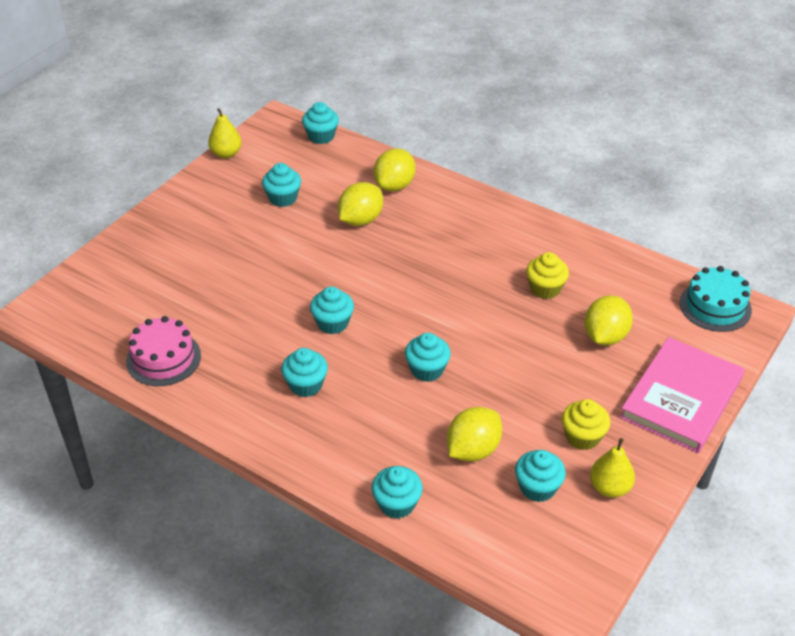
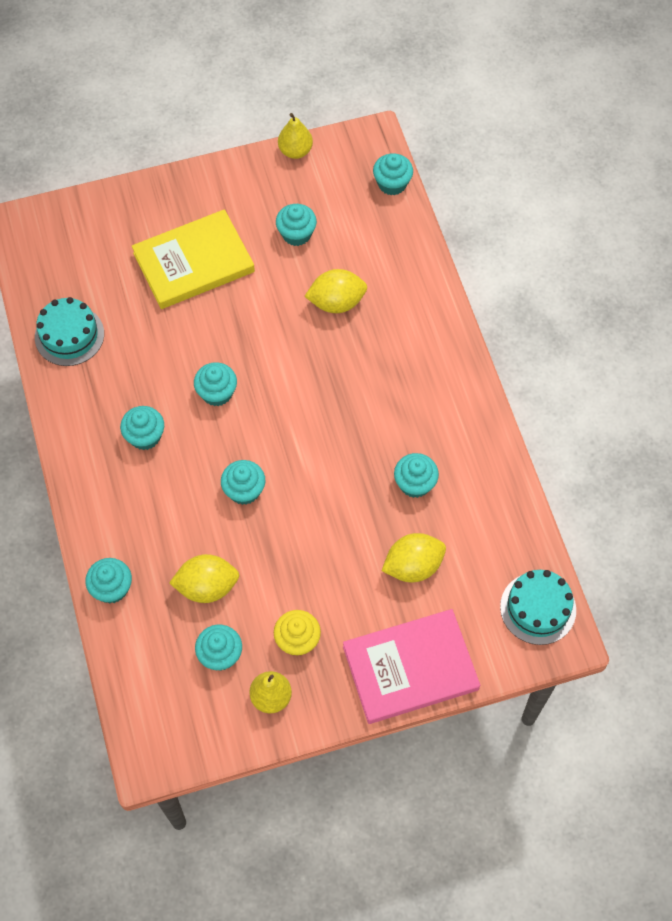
camera: 40 degrees right, 20 degrees up
(163, 358) = (69, 335): pink cake -> turquoise cake
(220, 256) = (193, 262): none -> yellow book
(394, 185) = (400, 284): yellow lemon -> none
(545, 288) = (415, 483): yellow cupcake -> turquoise cupcake

